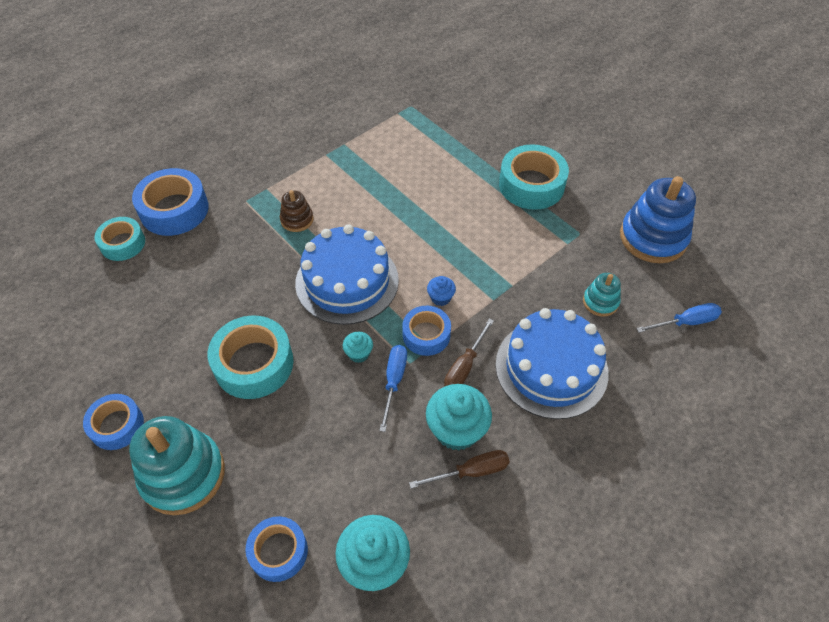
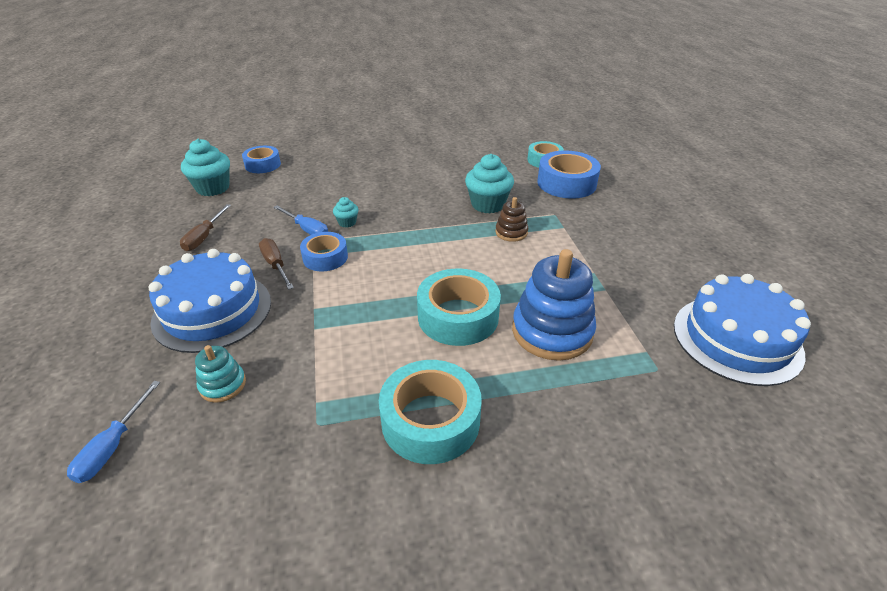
camera: 120 degrees right, 15 degrees down
(117, 425) = (396, 139): blue tape -> none
(183, 474) = (342, 150): turquoise stacking toy -> none
(254, 364) = (388, 183): turquoise tape -> turquoise tape (458, 316)
(347, 281) = (419, 237): blue cake -> blue cake (737, 339)
(440, 298) = (350, 278): blue cupcake -> none
(456, 430) = (237, 242): turquoise cupcake -> turquoise cupcake (488, 204)
(653, 238) = (233, 505): blue stacking toy -> blue stacking toy (552, 331)

